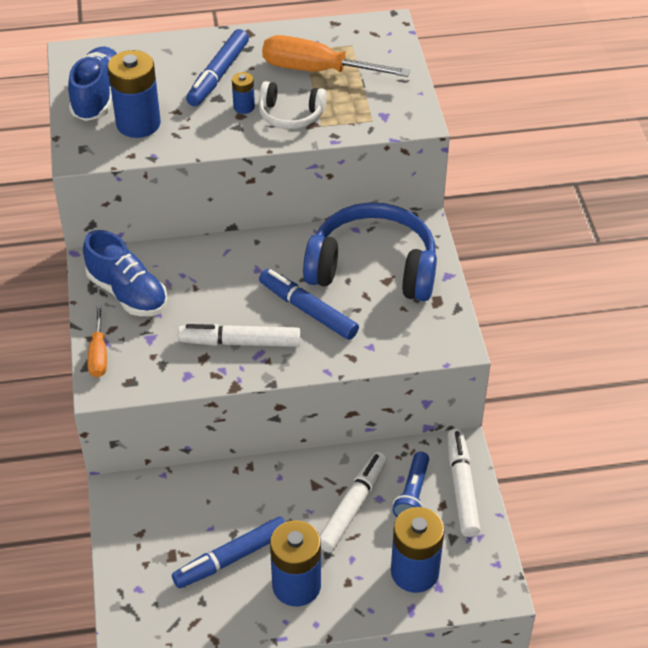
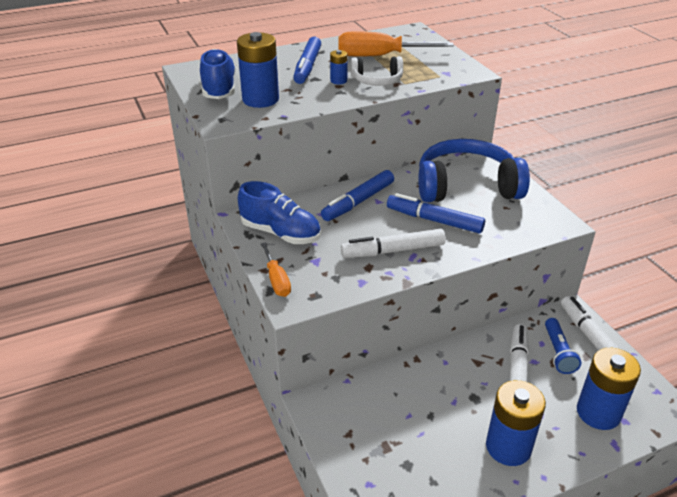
camera: 15 degrees left, 10 degrees down
(231, 558) = (440, 436): blue marker -> blue marker (358, 202)

